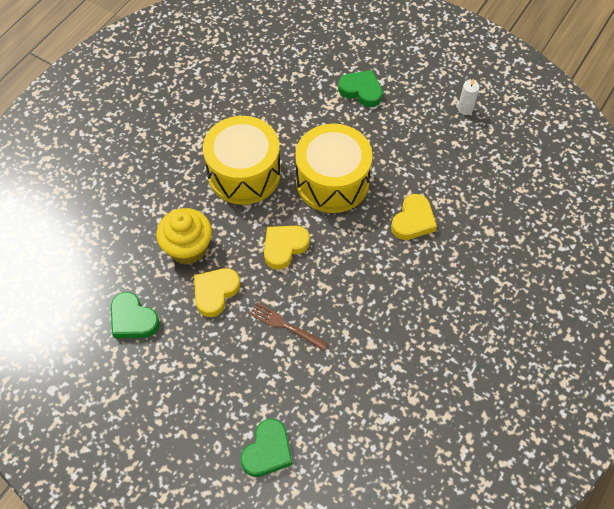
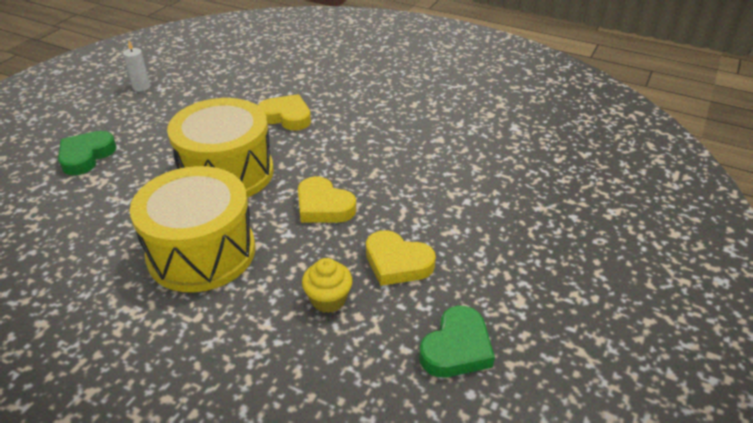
camera: 95 degrees left, 20 degrees down
(188, 248) = (328, 299): yellow cupcake -> yellow cupcake, size x0.61
(267, 451) = (585, 201): green heart -> none
(285, 326) = (431, 198): brown fork -> none

